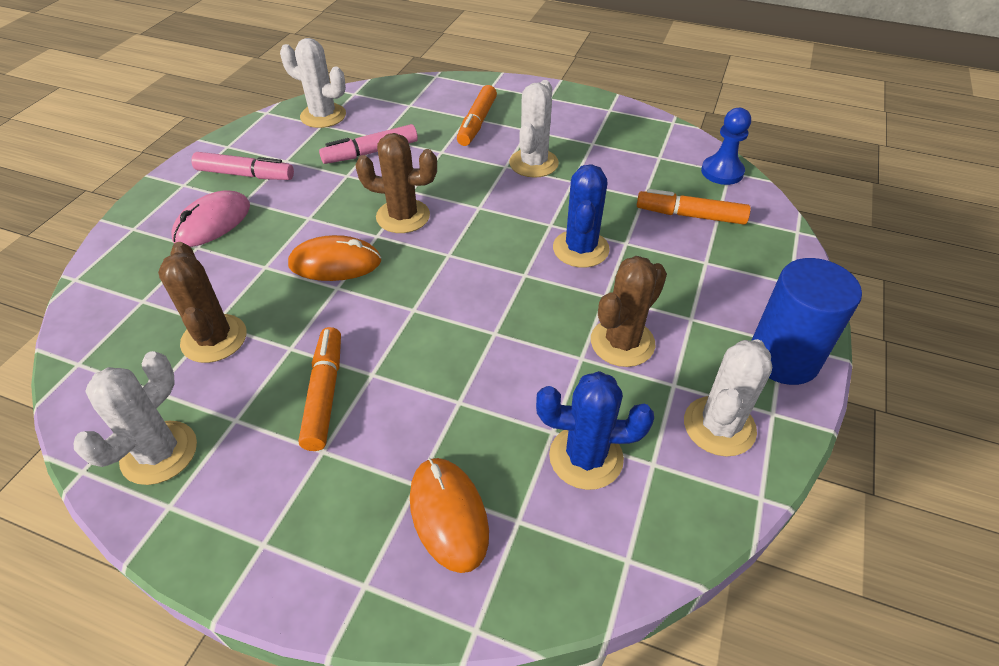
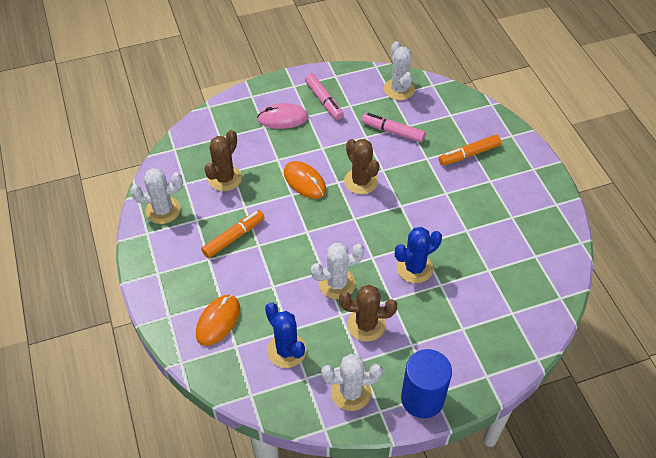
camera: 50 degrees right, 5 degrees up
(533, 163) = (462, 203): white cactus -> white cactus (337, 283)
(690, 215) = (495, 300): orange marker -> none
(722, 172) = (555, 294): blue pawn -> none

